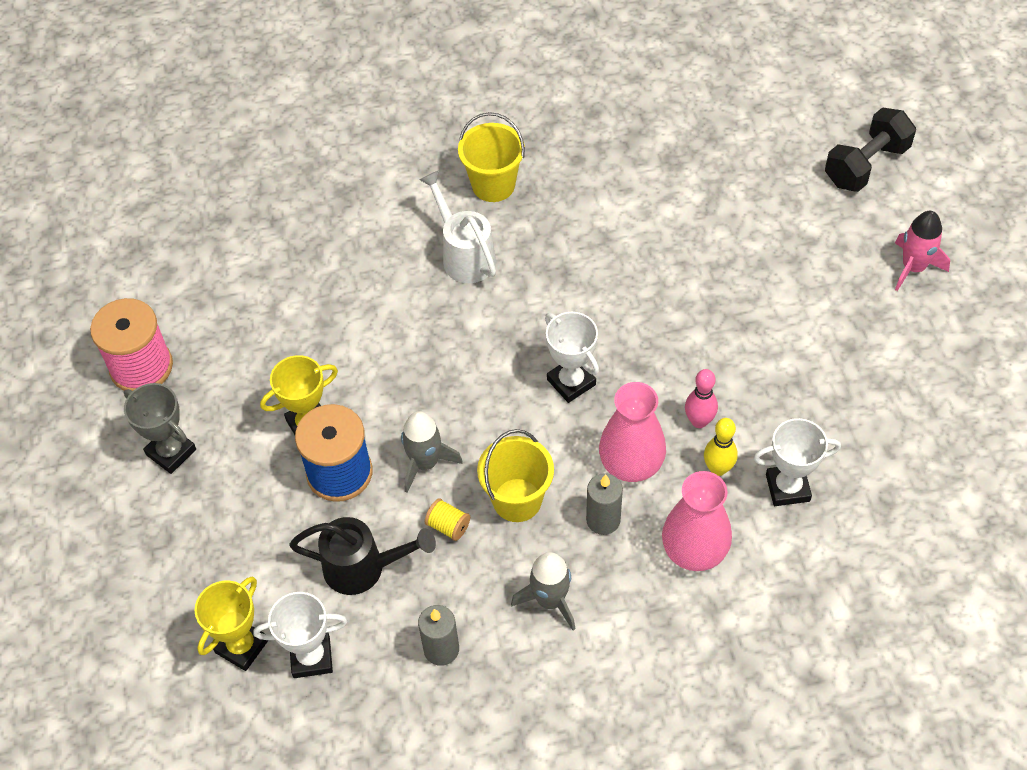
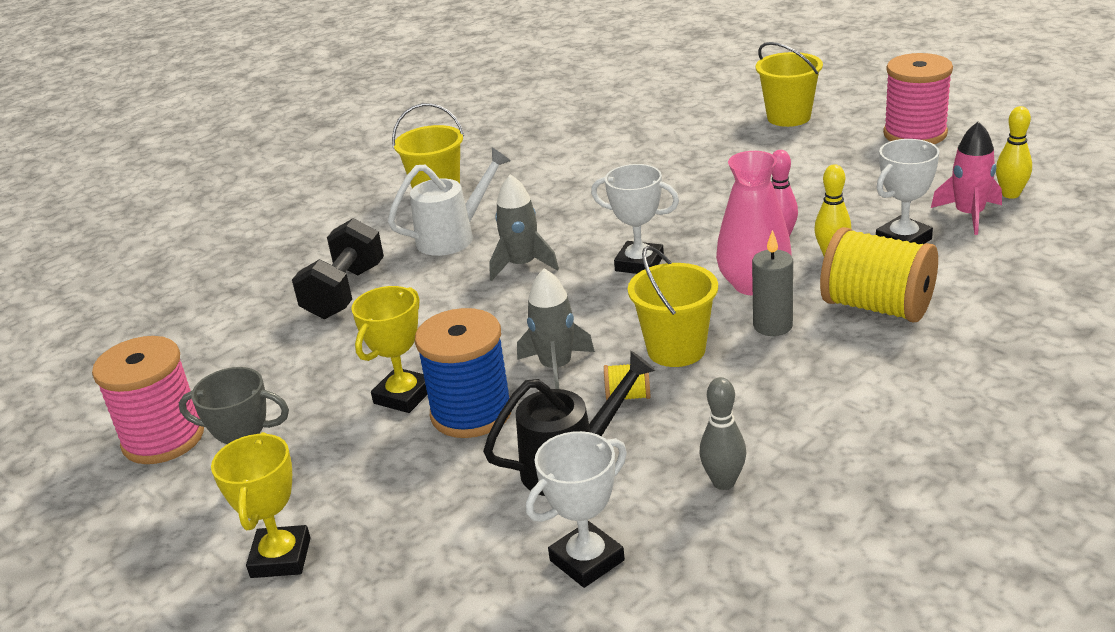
camera: 30 degrees left, 25 degrees down
(242, 646) = (493, 594): yellow trophy -> yellow trophy (281, 558)
(441, 649) = (723, 482): grey candle -> grey bowling pin
(464, 255) = (453, 237): white watering can -> white watering can turned 120 degrees clockwise
(550, 600) = (790, 396): grey rocket -> grey rocket (522, 265)
(694, 551) = (877, 307): pink vase -> yellow spool
(856, 257) = (788, 117): none -> yellow bucket
(866, 165) = (736, 79): black dumbbell -> black dumbbell (345, 292)
(913, 267) = (837, 106): pink rocket -> pink rocket (969, 215)
(928, 489) = (1010, 194): none -> yellow bowling pin
(937, 353) = (915, 134): none -> pink spool

